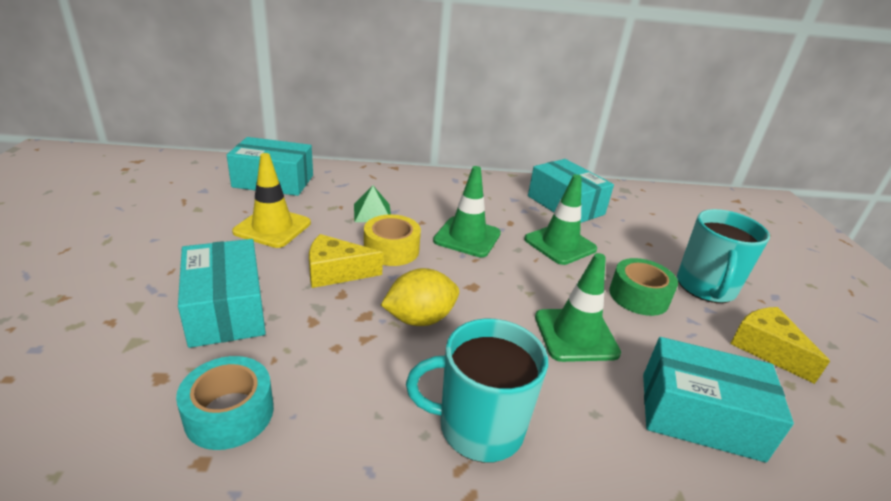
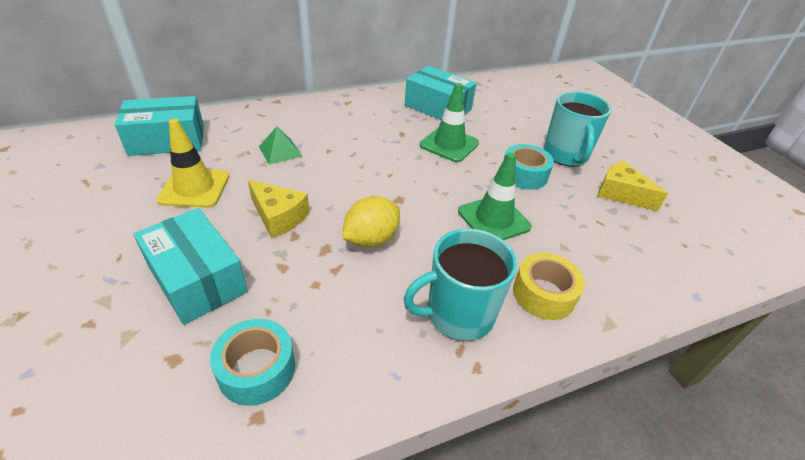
camera: 20 degrees left, 10 degrees up
(336, 272) = (278, 217): yellow cheese -> yellow cheese turned 120 degrees counterclockwise
(391, 250) = (316, 183): yellow tape -> yellow tape (543, 294)
(467, 237) = (373, 155): green traffic cone -> none
(638, 296) = (524, 175): green tape -> turquoise tape
(700, 415) = (598, 256): turquoise box -> none

